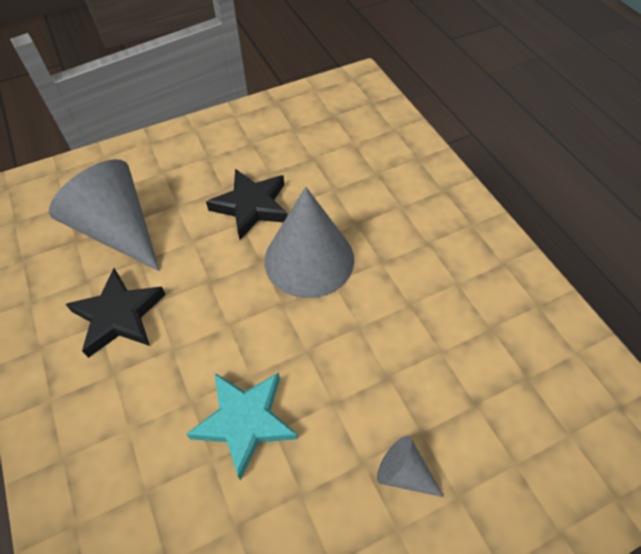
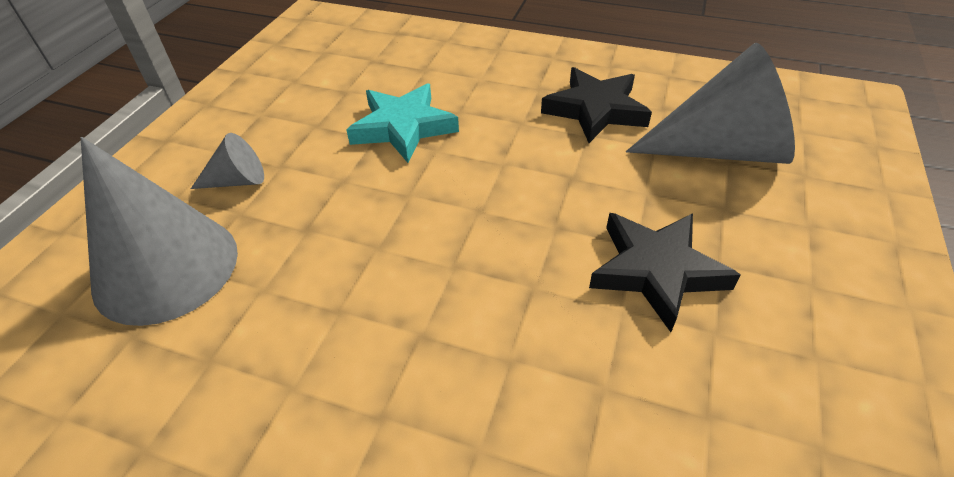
camera: 135 degrees right, 10 degrees down
(309, 259) = (508, 268): grey cone -> grey cone (166, 268)

